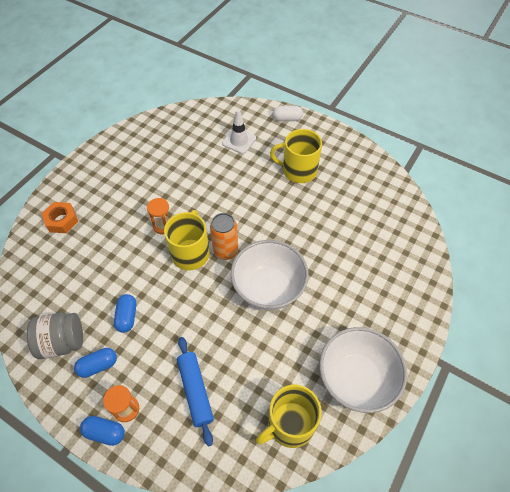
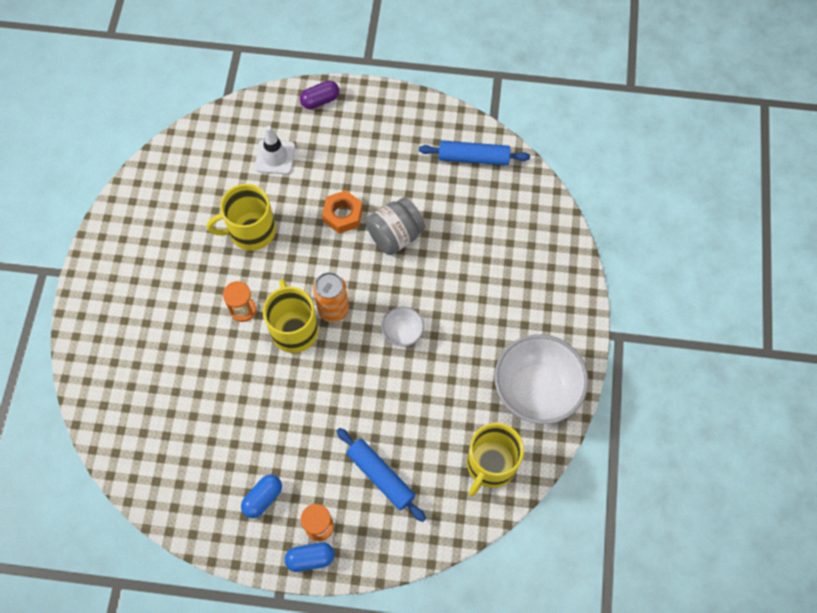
camera: 25 degrees left, 10 degrees up
(61, 220) = (114, 355): orange nut -> orange nut (343, 215)
(62, 342) = (207, 492): grey jar -> grey jar (395, 235)
(127, 317) = (263, 433): blue capsule -> none
(268, 288) = (402, 332): white bowl -> white bowl, size x0.48
(287, 119) = (320, 100): white capsule -> purple capsule
(298, 170) = (368, 170): yellow mug -> yellow mug (251, 231)
(379, 190) = (473, 158): none -> blue rolling pin

